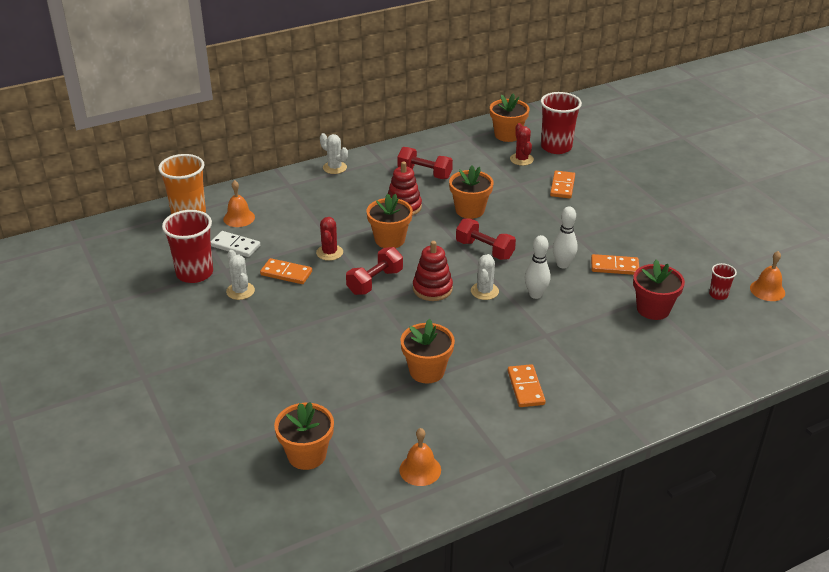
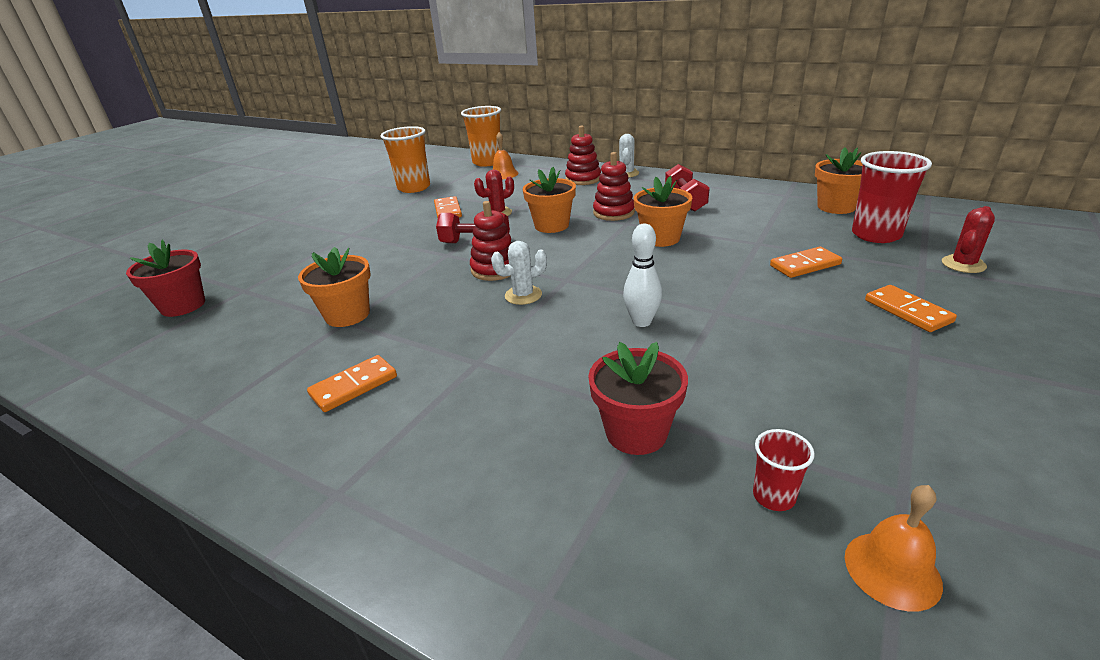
camera: 60 degrees right, 5 degrees down
(194, 273) = (414, 188): red cup -> orange cup
(235, 246) = (465, 185): white domino -> none
(240, 291) = (406, 206): white cactus -> none
(307, 455) = (183, 306): orange flower pot -> red flower pot
(316, 189) = (583, 179): none -> red stacking toy
(420, 470) = (168, 370): orange bell -> none
(484, 250) = (601, 269): red dumbbell -> none
(521, 159) = (807, 228): red cactus -> red cactus (963, 264)
(535, 294) = (554, 326): white bowling pin -> none
(614, 267) = (694, 360): orange domino -> orange domino (907, 311)

